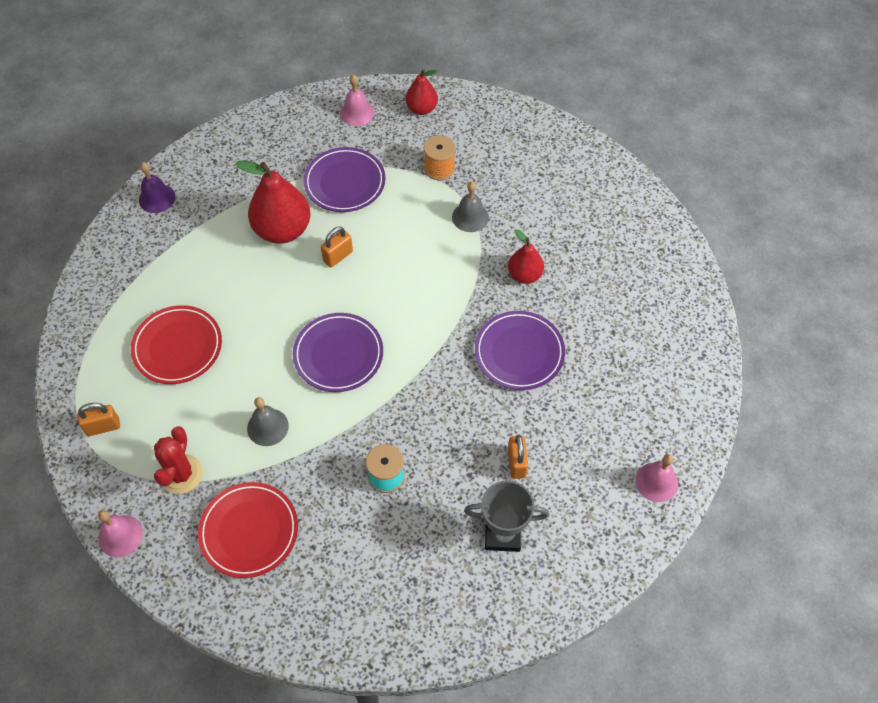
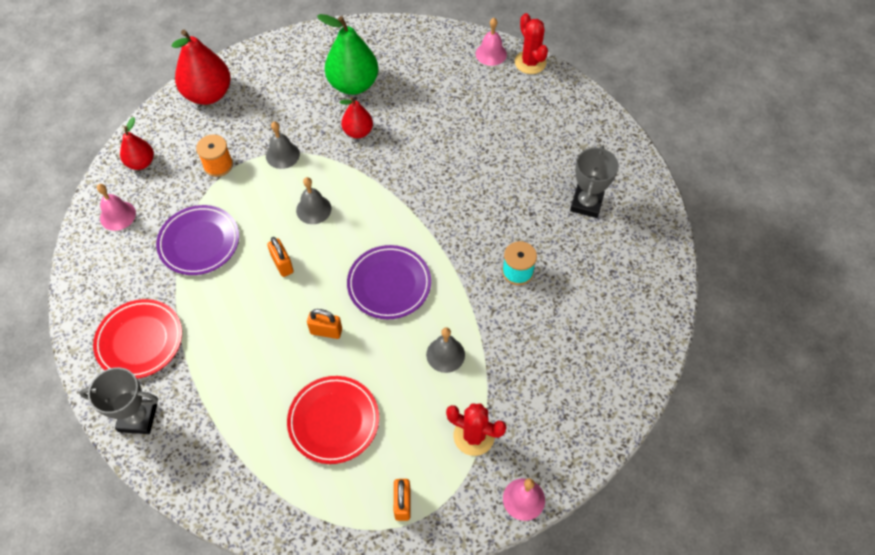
camera: 75 degrees left, 0 degrees up
(157, 198) = (138, 418): purple bell -> grey trophy
(249, 531) = (544, 386): red plate -> red plate (140, 341)
(283, 230) = (232, 305): red pear -> red pear (208, 94)
(411, 263) = (313, 209): none -> grey bell
(516, 463) = (529, 180): orange padlock -> orange padlock (326, 331)
(519, 353) = (431, 154): purple plate -> none
(589, 253) = (353, 84): none -> green pear
(656, 482) = (566, 100): pink bell -> pink bell (491, 54)
(701, 428) = (530, 62): none -> red cactus

